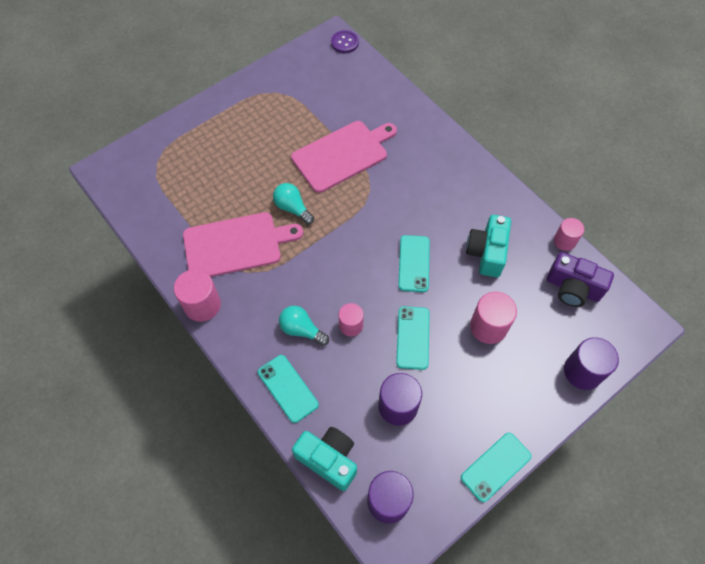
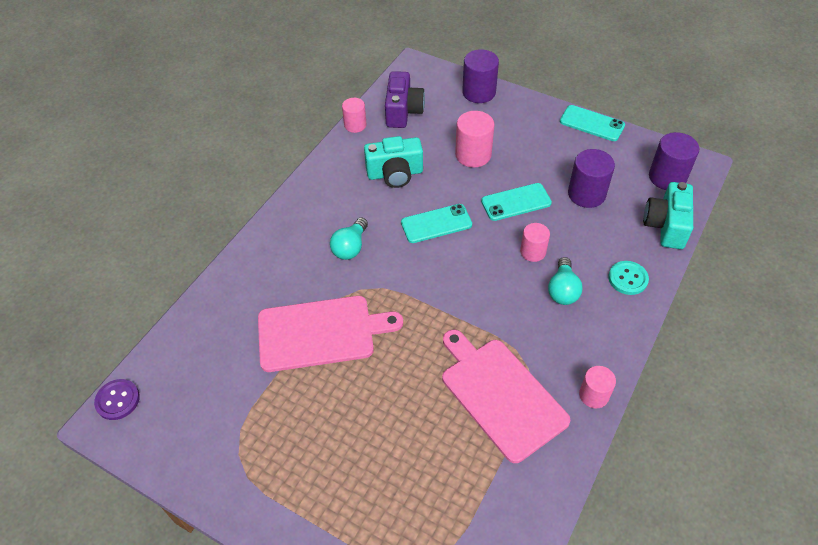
camera: 110 degrees left, 10 degrees down
(202, 305) = (594, 395): pink cylinder -> pink cylinder, size x0.64
(287, 388) = (628, 279): turquoise phone -> turquoise button
(292, 208) = (421, 356): turquoise light bulb -> turquoise light bulb (350, 247)
(342, 155) = (321, 333): pink cutting board -> pink cutting board turned 135 degrees clockwise

